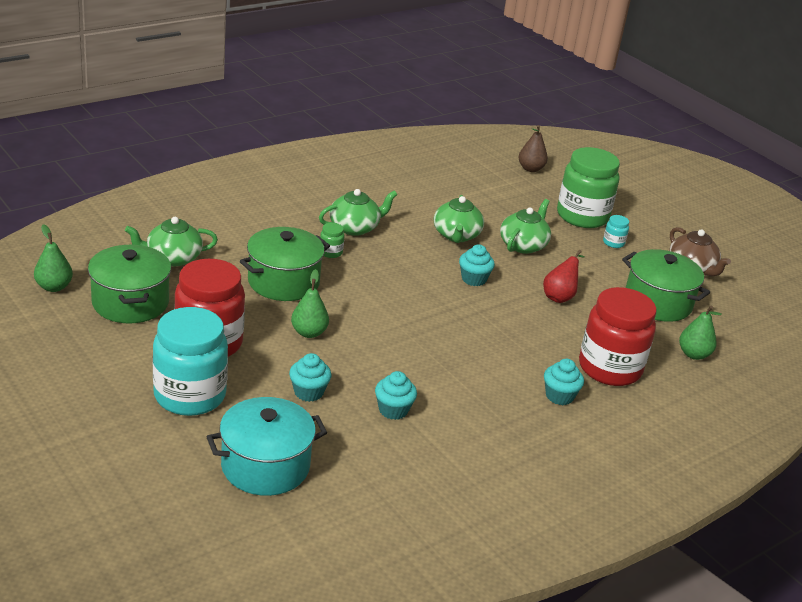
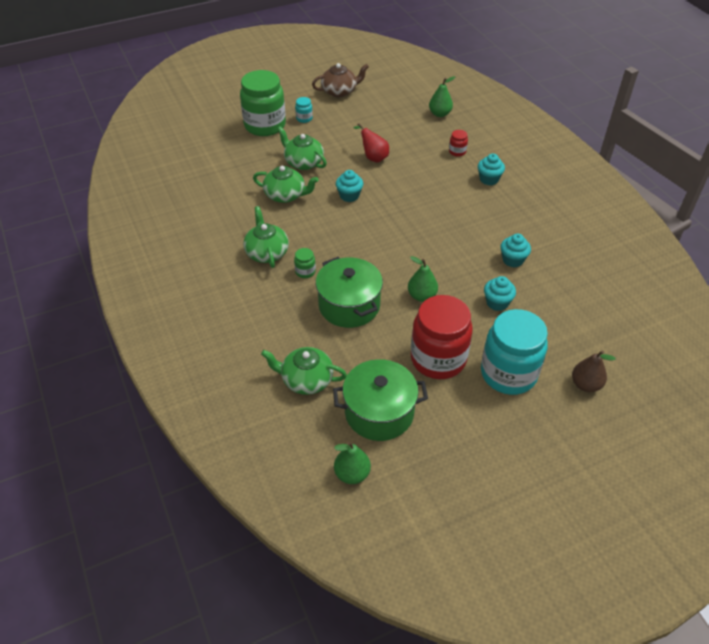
camera: 75 degrees left, 15 degrees up
(173, 258) = (306, 380): green teapot -> green teapot turned 105 degrees clockwise
(265, 466) = (583, 333): turquoise pot -> none
(530, 169) = (186, 138): brown pear -> brown pear (585, 384)
(609, 368) = (457, 152): red jar -> red jar, size x0.40
(657, 302) = (381, 115): green pot -> none

